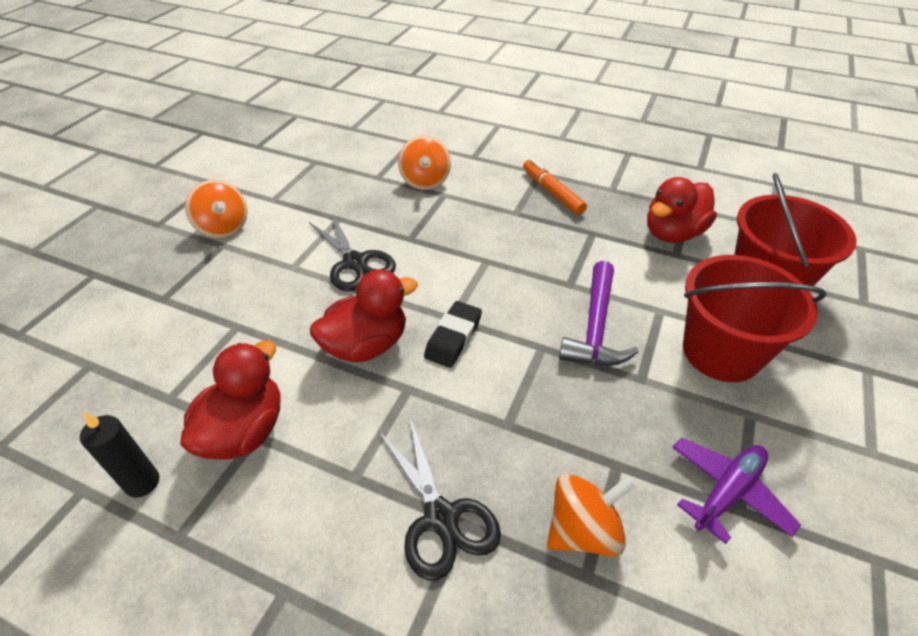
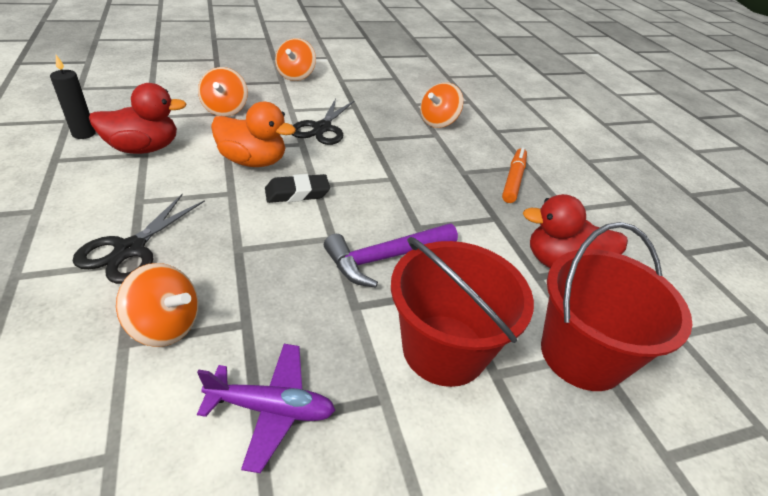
camera: 45 degrees right, 5 degrees down
(234, 320) = (225, 110): none -> orange spinning top
(366, 345) = (253, 161): red duck -> orange duck

